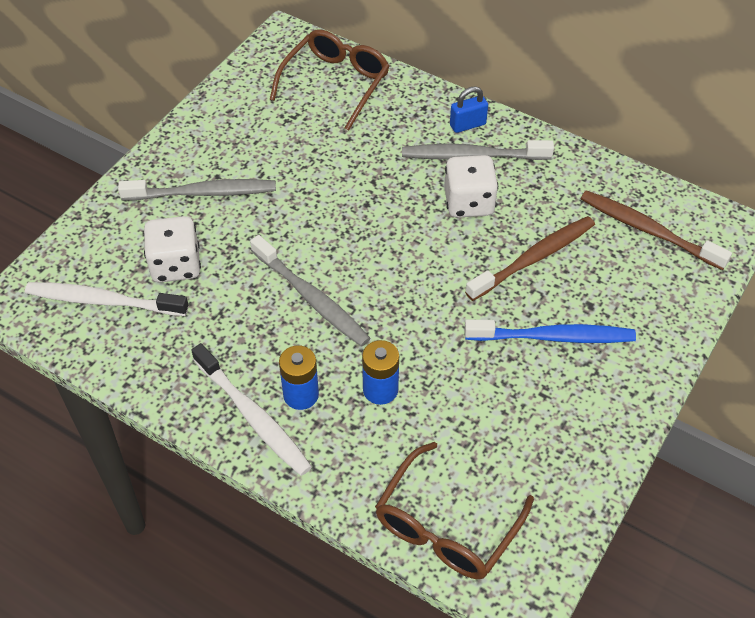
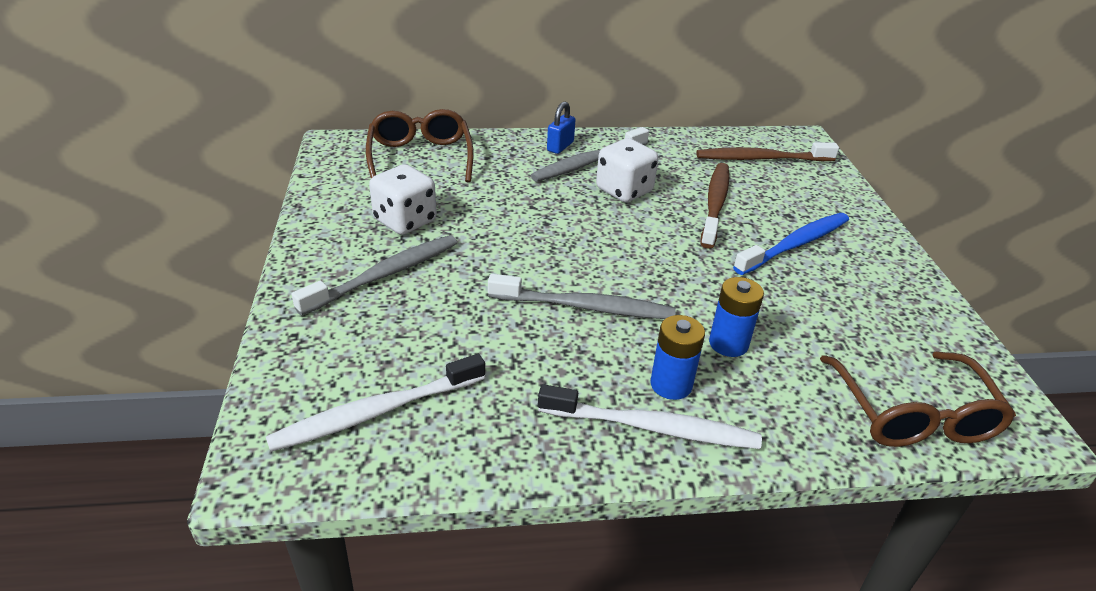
camera: 40 degrees left, 15 degrees down
(176, 265) = (423, 343): white dice -> white dice (405, 221)

